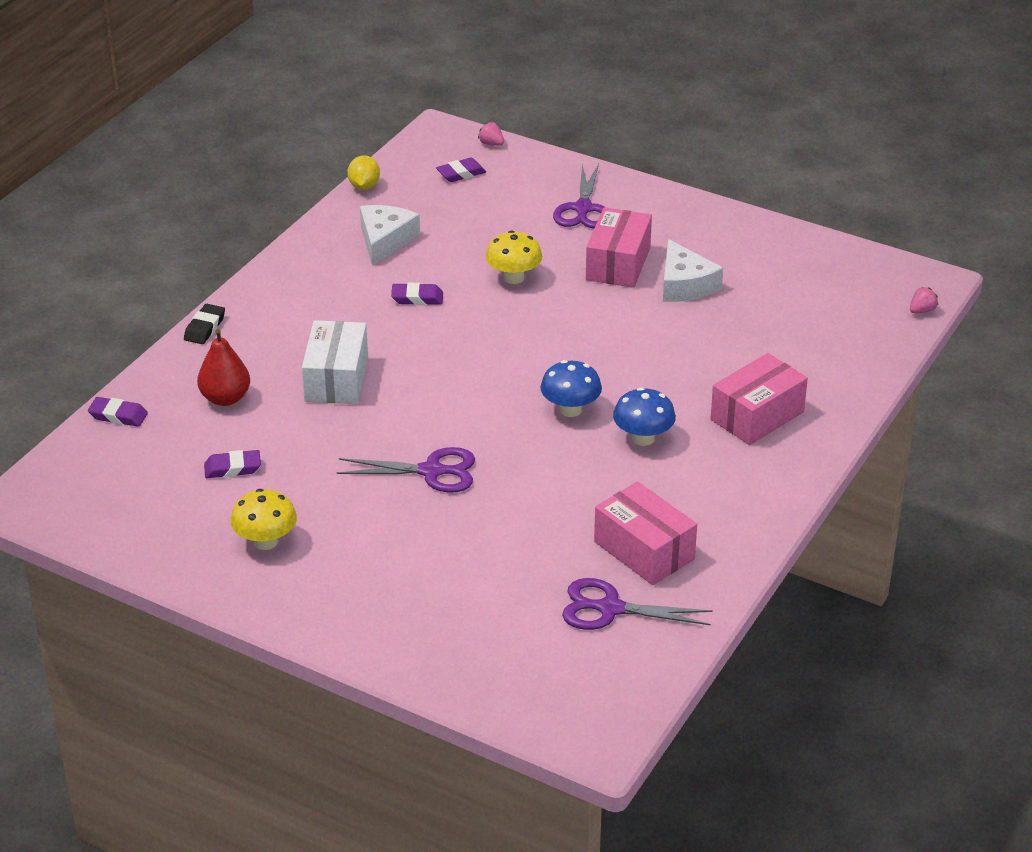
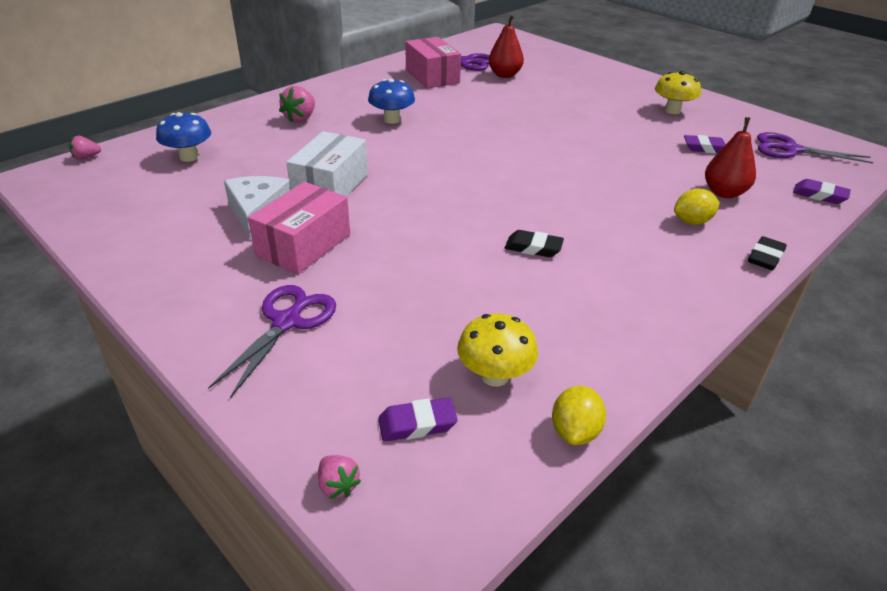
camera: 165 degrees left, 0 degrees up
(267, 354) = (692, 221): none -> yellow lemon
(336, 379) = (623, 191): white box -> white box (330, 186)
(385, 240) = (556, 326): white cheese -> none
(417, 298) = (533, 248): purple eraser -> black eraser
(432, 471) = (552, 125): purple scissors -> purple scissors (790, 150)
(514, 277) = (422, 250): yellow mushroom -> yellow mushroom (495, 375)
(533, 581) = (504, 75): none -> red pear
(570, 410) = (433, 142): blue mushroom -> blue mushroom (189, 157)
(757, 416) = (300, 118): pink box -> pink strawberry

